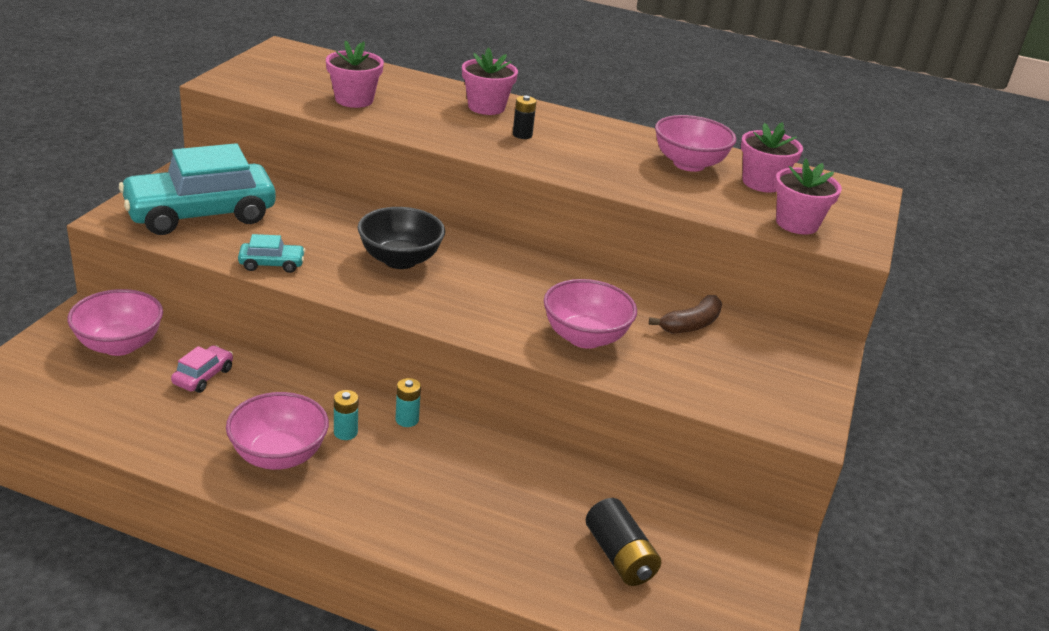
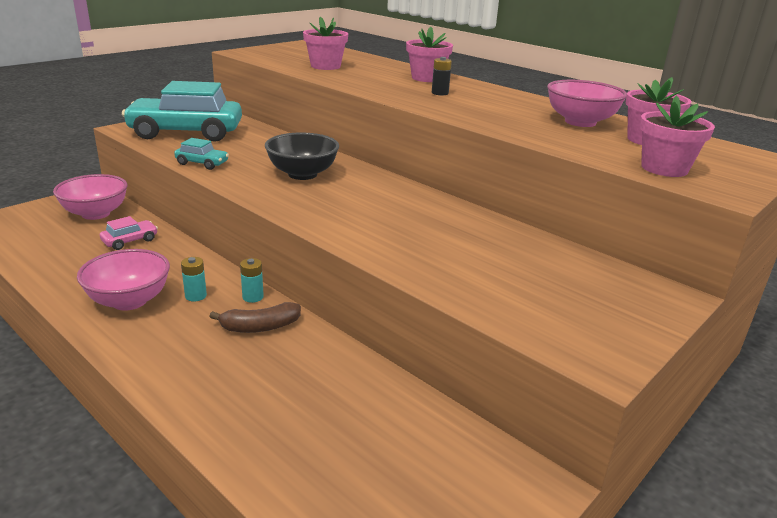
camera: 25 degrees right, 5 degrees down
(585, 337) = (413, 245): pink bowl -> none
(619, 556) = (354, 453): black battery -> none
(691, 324) = (529, 253): brown banana -> brown banana (260, 327)

